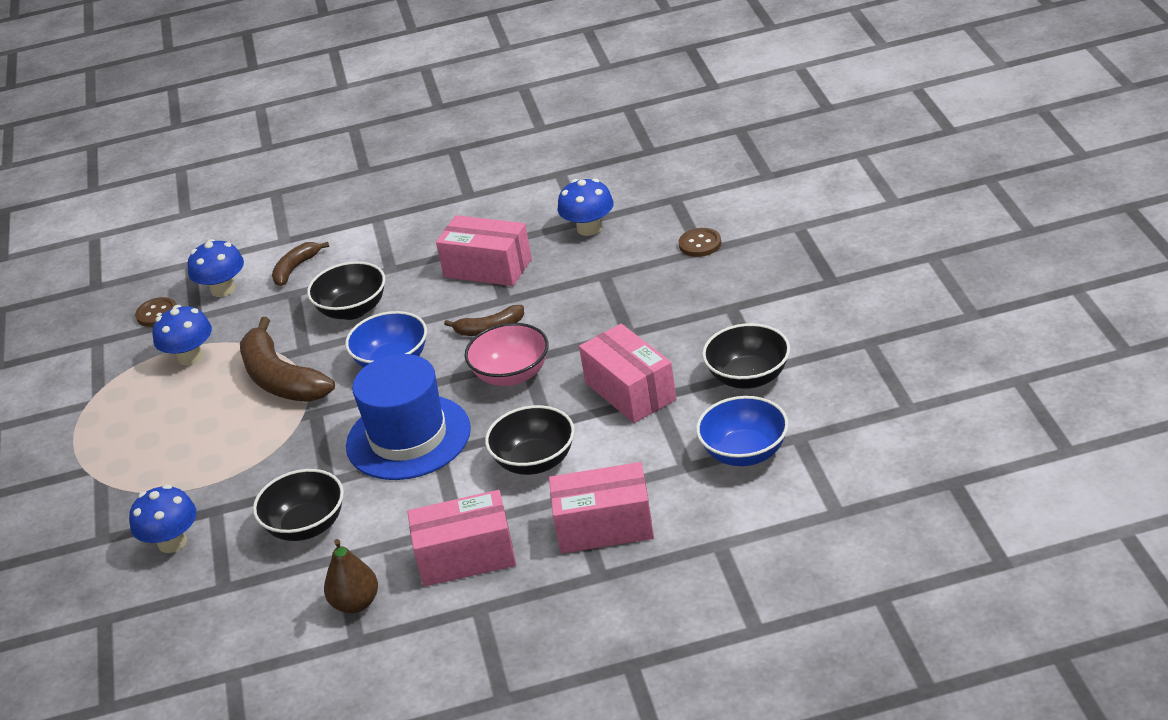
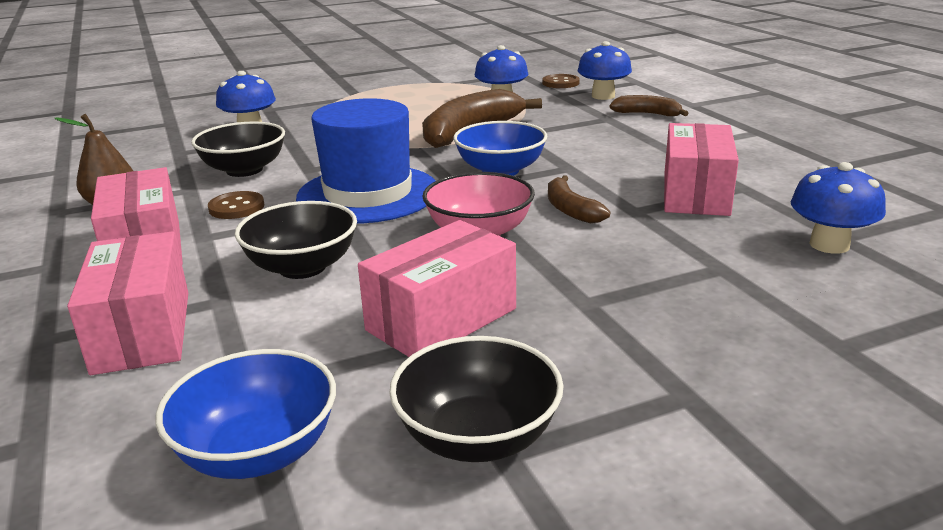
camera: 75 degrees right, 10 degrees down
(353, 310) = (587, 143): black bowl -> none
(700, 244) = (860, 343): brown button -> brown button (236, 207)

